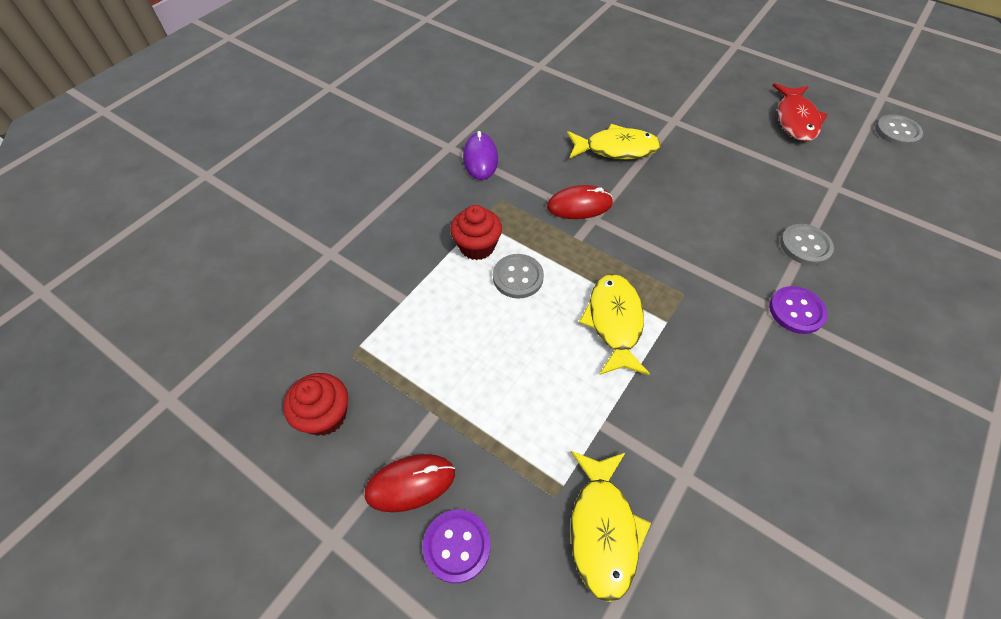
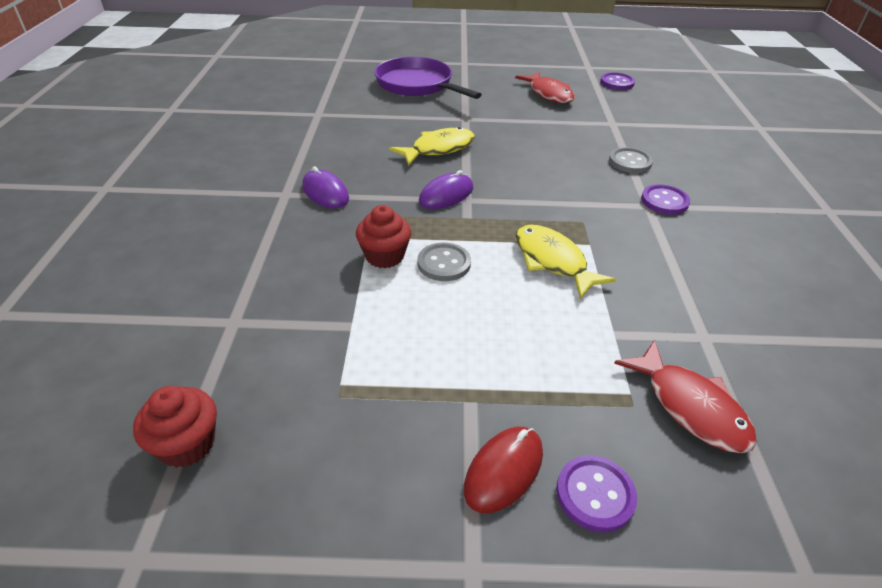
camera: 35 degrees left, 15 degrees down
(325, 415) = (360, 463): red cupcake -> red cupcake (187, 444)
(579, 205) = (446, 195): red mouse -> purple mouse
(603, 529) = (690, 406): yellow fish -> red fish
(660, 60) = (417, 85): none -> purple pan
(897, 132) = (617, 83): grey button -> purple button

